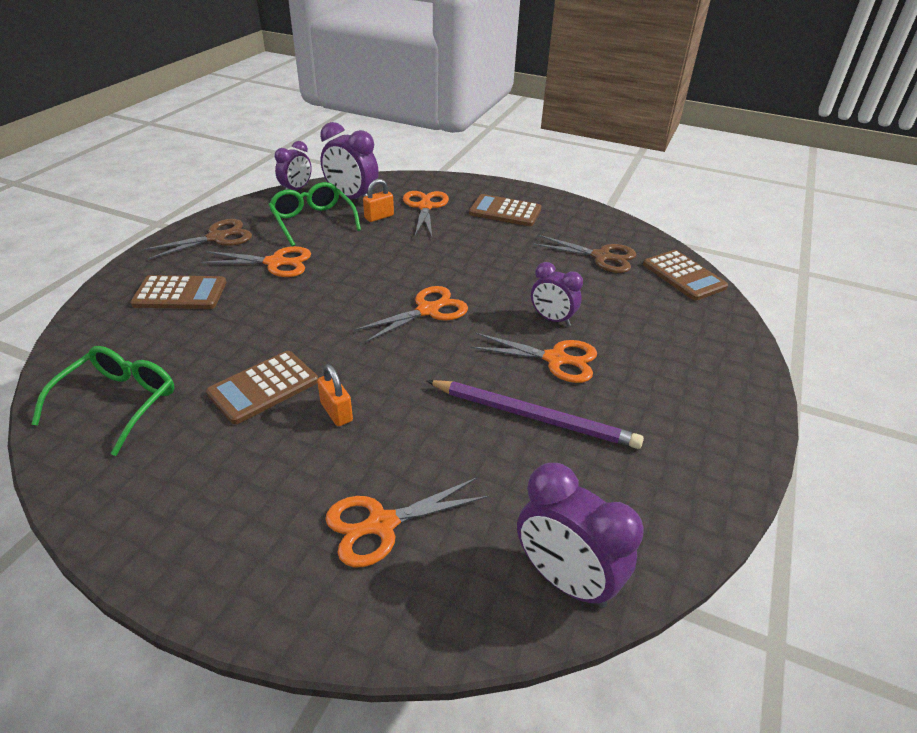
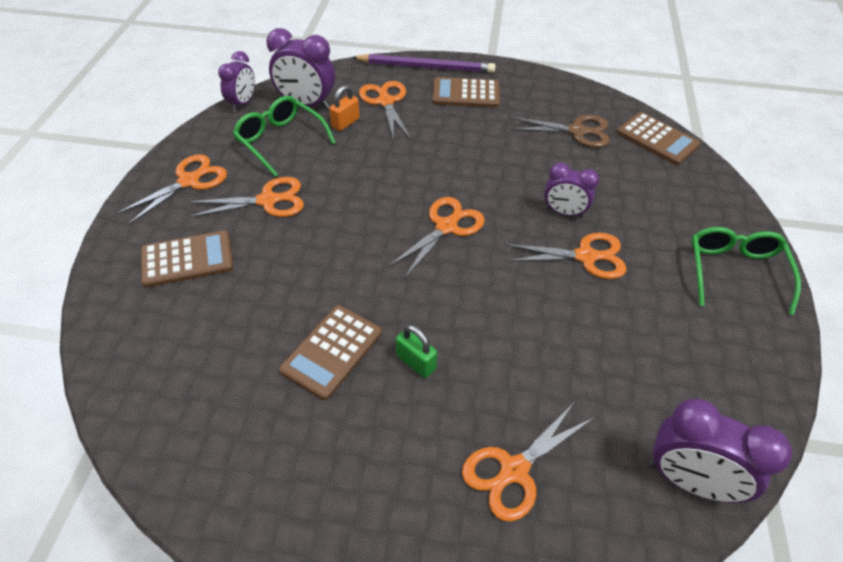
camera: 15 degrees left, 10 degrees up
(118, 403) = (194, 405): green glasses -> green glasses (735, 272)
(216, 238) = (189, 181): brown scissors -> orange scissors
(336, 412) = (416, 362): orange padlock -> green padlock
(534, 417) = (594, 323): purple pencil -> purple pencil (426, 67)

